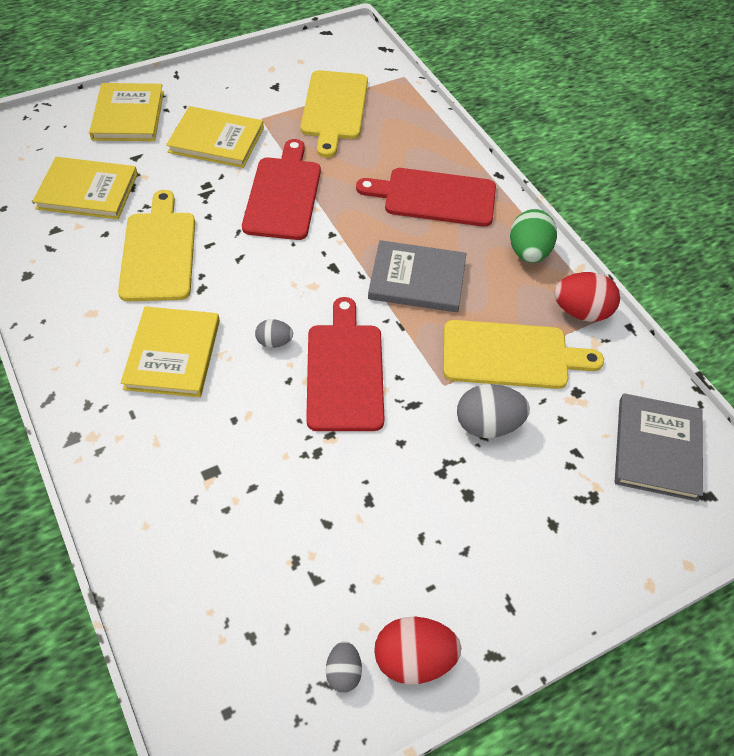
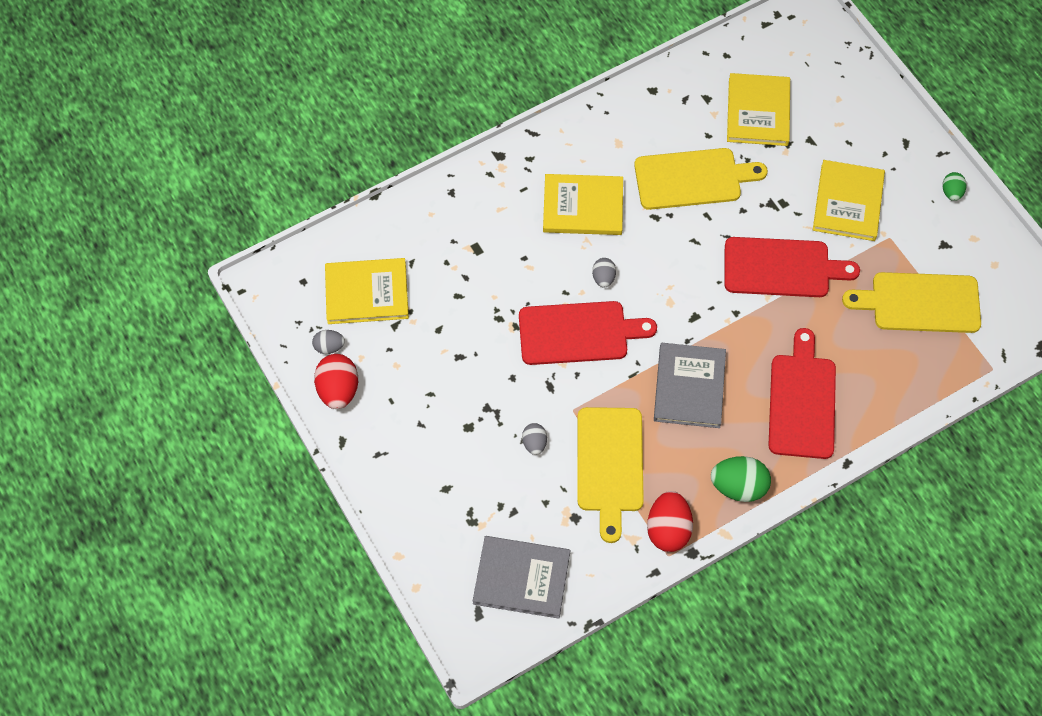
camera: 90 degrees right, 10 degrees up
(128, 115) = (868, 124): yellow book -> yellow book (367, 293)
(220, 75) = (951, 192): none -> green egg
(488, 425) = (534, 443): grey egg -> grey egg, size x0.56

